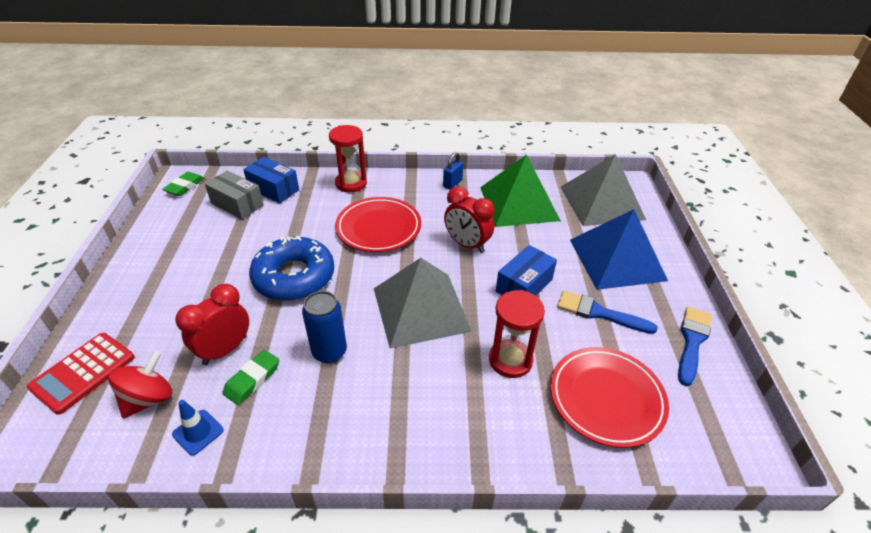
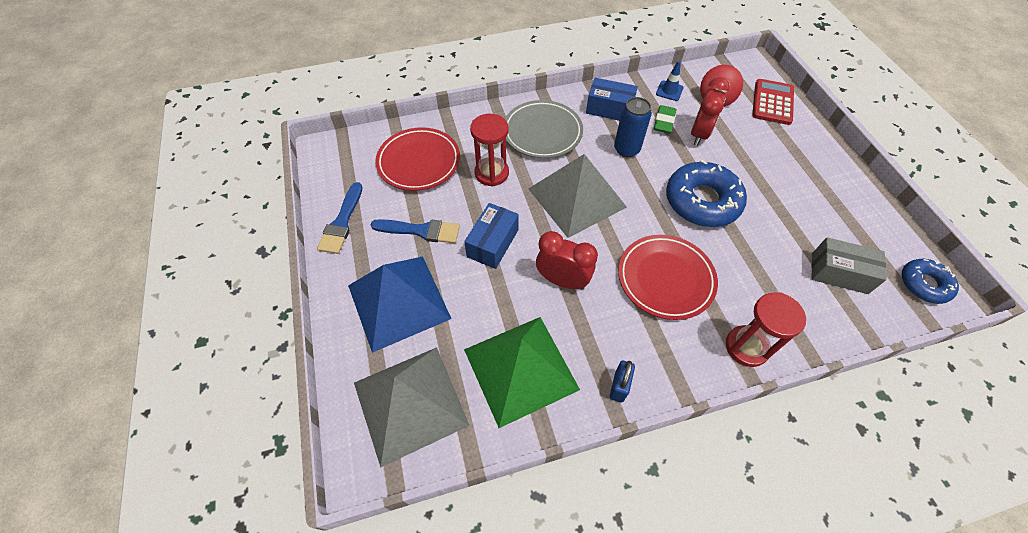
camera: 165 degrees right, 15 degrees up
(185, 186) = (924, 284): green eraser -> blue donut
(274, 189) = (825, 309): blue box -> blue box (609, 109)
(426, 404) = (542, 133): none -> grey plate

